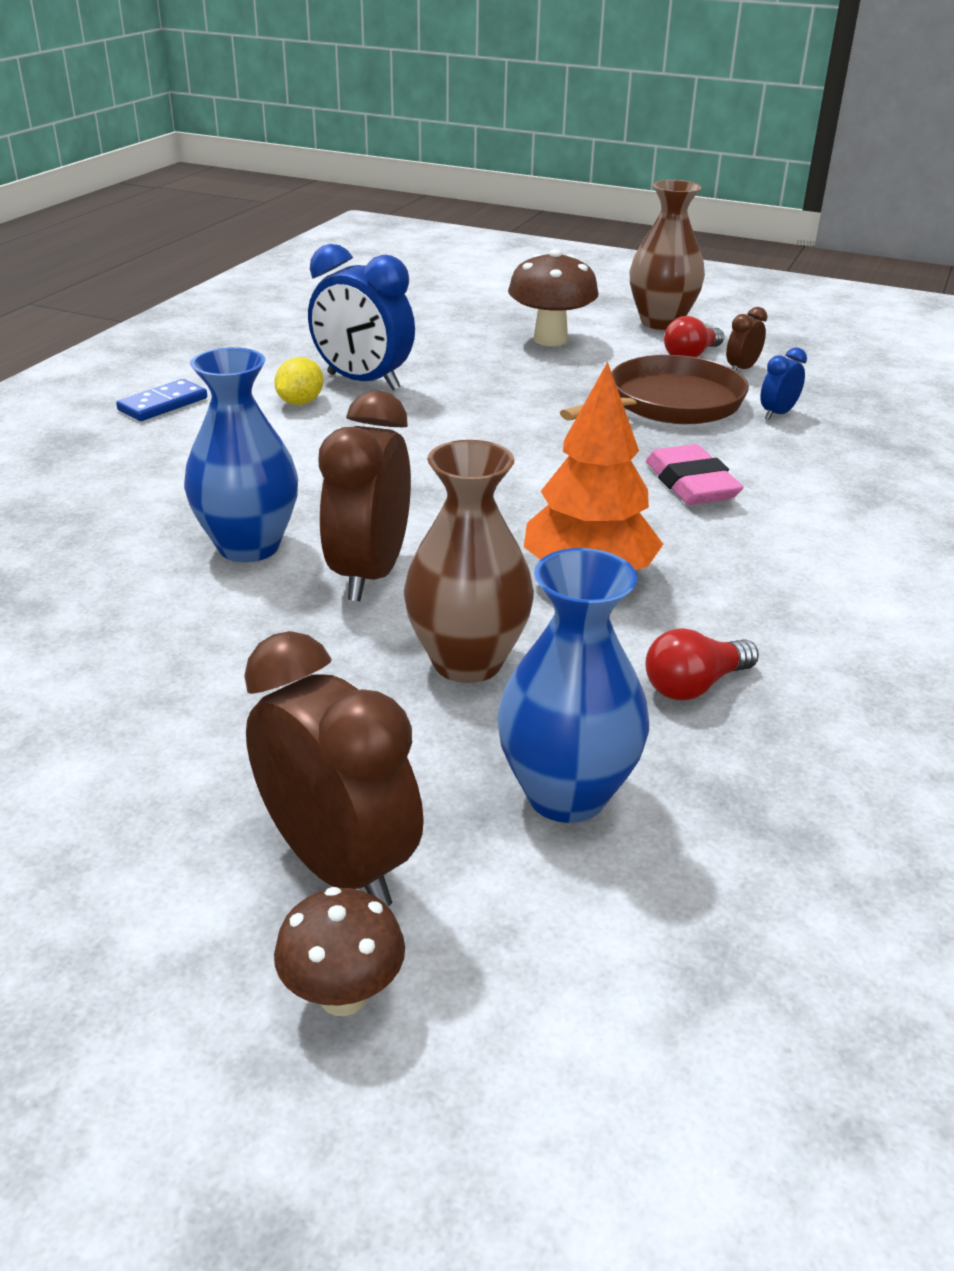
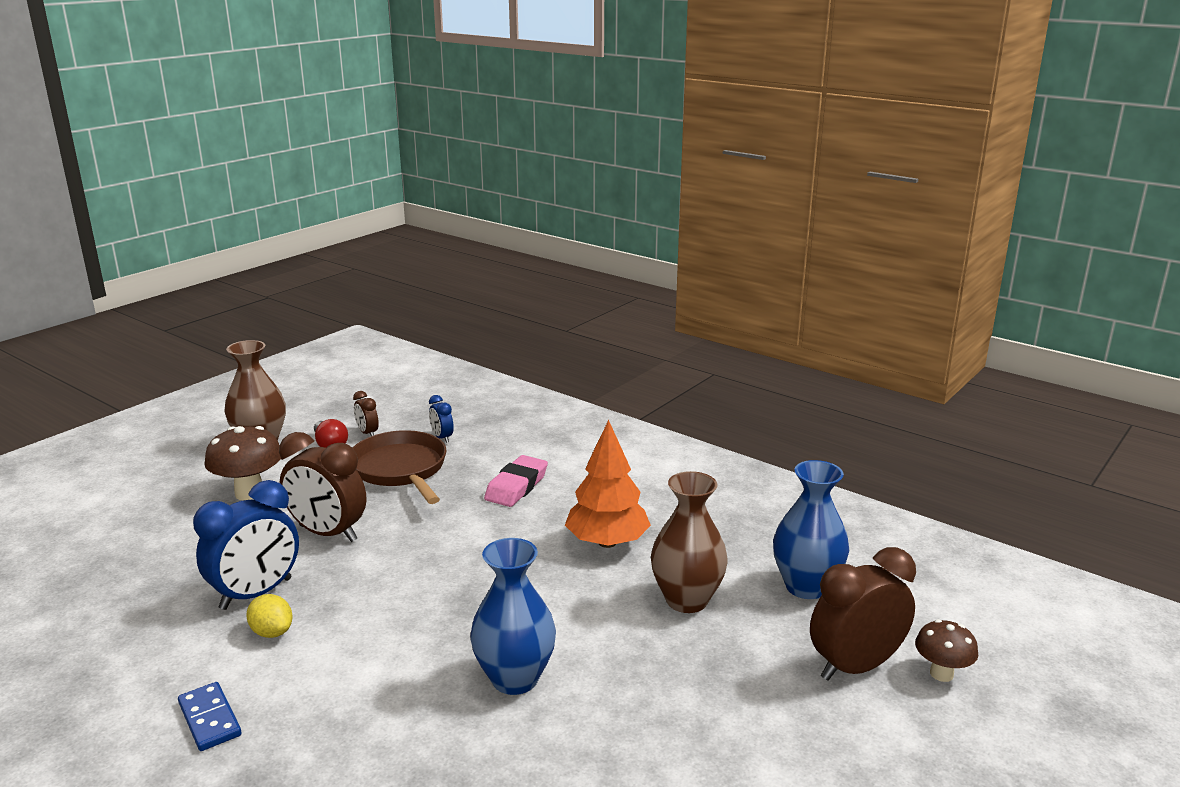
camera: 75 degrees left, 10 degrees down
(370, 574) = (576, 625): brown clock -> brown clock (328, 533)
(691, 484) = (516, 486): pink eraser -> pink eraser turned 60 degrees counterclockwise
(694, 685) = (724, 532): red light bulb -> none

